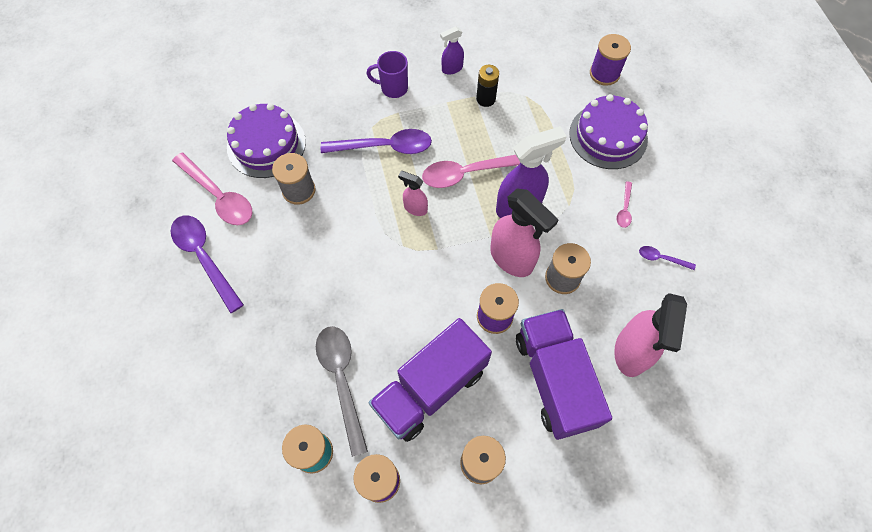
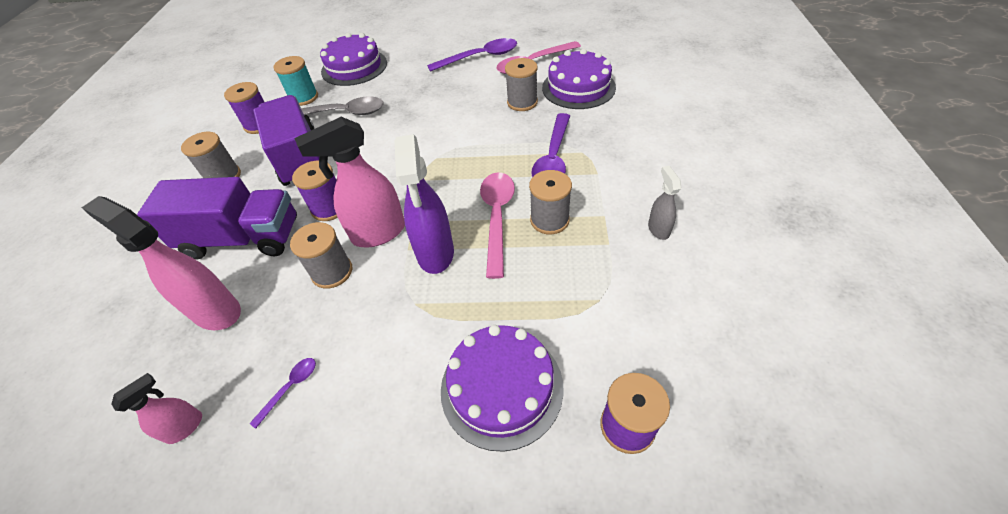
camera: 110 degrees right, 15 degrees down
(232, 417) = (354, 67): none -> purple cake
(393, 88) = (633, 173): purple mug -> none
(415, 208) = (471, 170): pink spray bottle -> pink spray bottle (185, 427)
(452, 69) = (658, 229): purple spray bottle -> grey spray bottle
(461, 136) = (549, 220): none -> grey spool
(485, 99) = (601, 254): black battery -> none
(624, 209) = (379, 367): pink spoon -> none

